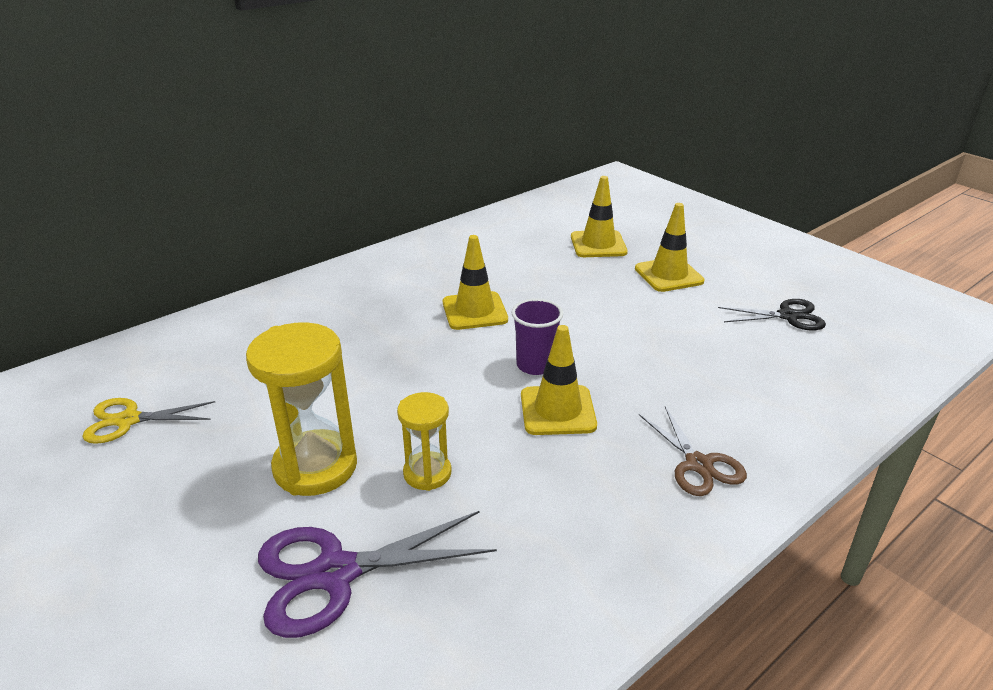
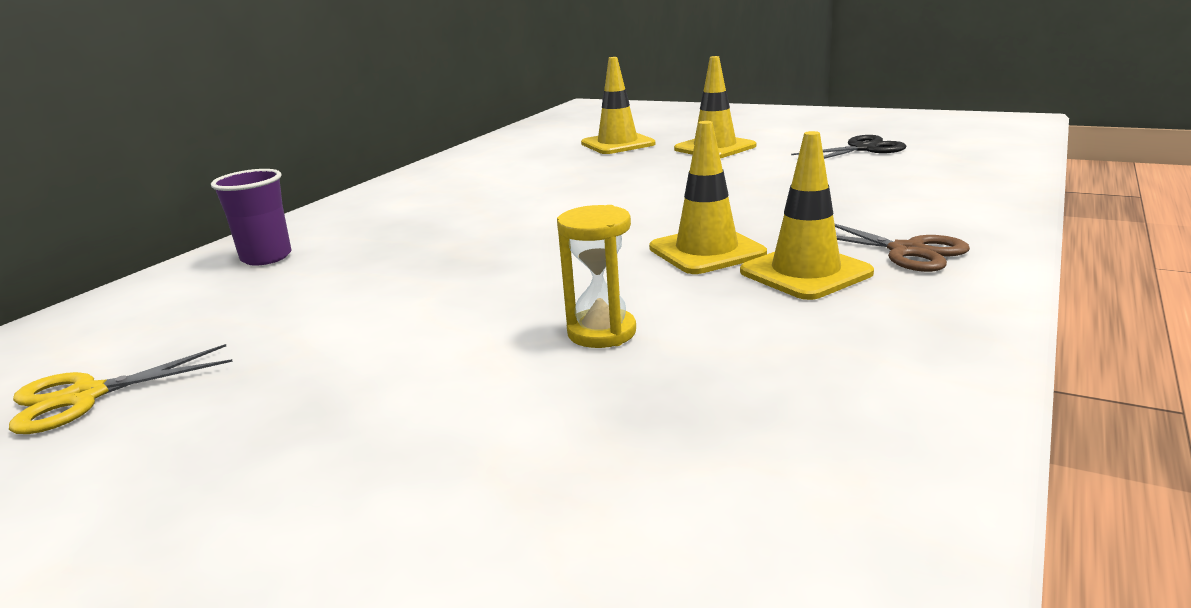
camera: 20 degrees left, 10 degrees down
(315, 467) = (437, 365): yellow hourglass -> none
(335, 573) = (566, 451): purple scissors -> none
(474, 311) = (526, 207): yellow traffic cone -> yellow traffic cone (805, 272)
(535, 365) = (642, 227): purple cup -> purple cup (266, 257)

